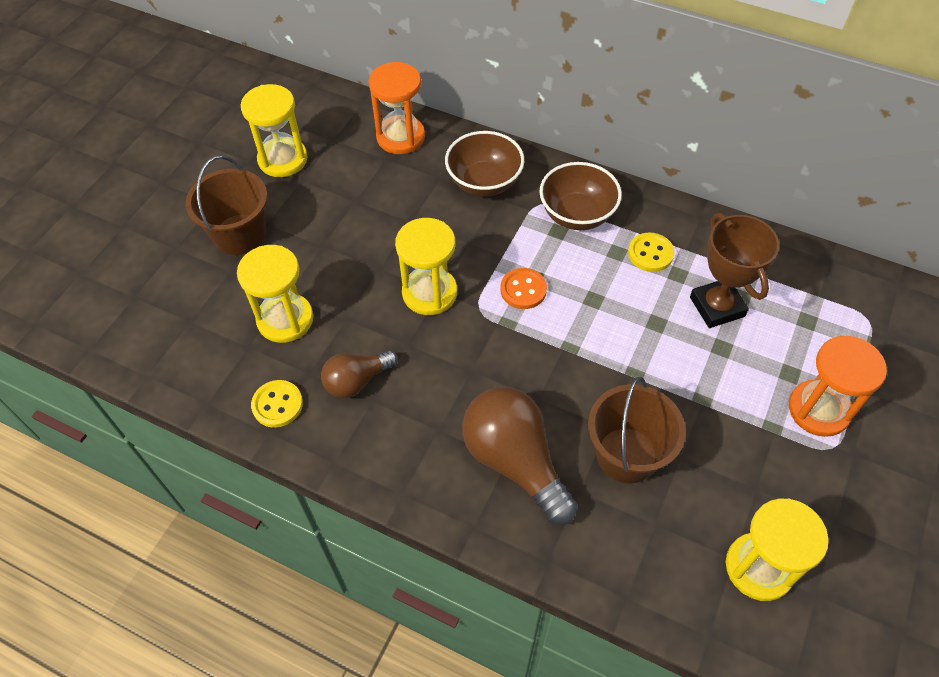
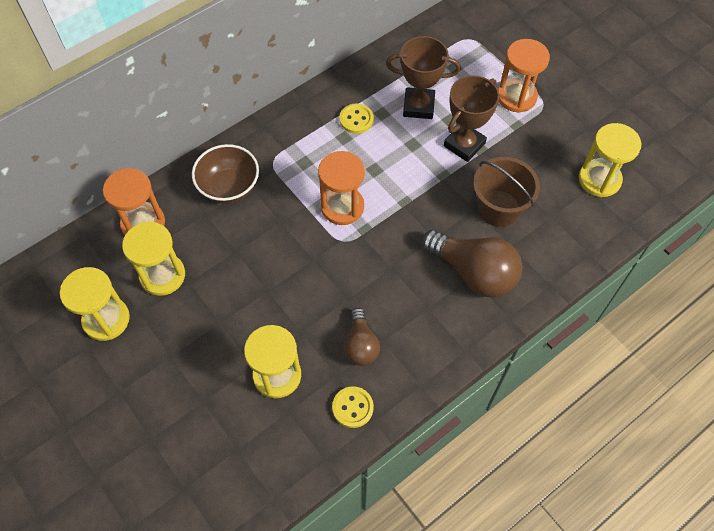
camera: 65 degrees left, 5 degrees up
(240, 234) = (168, 381): brown bucket -> none
(429, 293) = (310, 266): yellow hourglass -> yellow hourglass (162, 275)
(515, 461) = (473, 272): brown light bulb -> brown light bulb turned 135 degrees counterclockwise
(523, 290) = (342, 207): orange button -> orange hourglass
(577, 214) = (297, 144): brown bowl -> none
(696, 378) = (464, 144): none -> brown trophy

